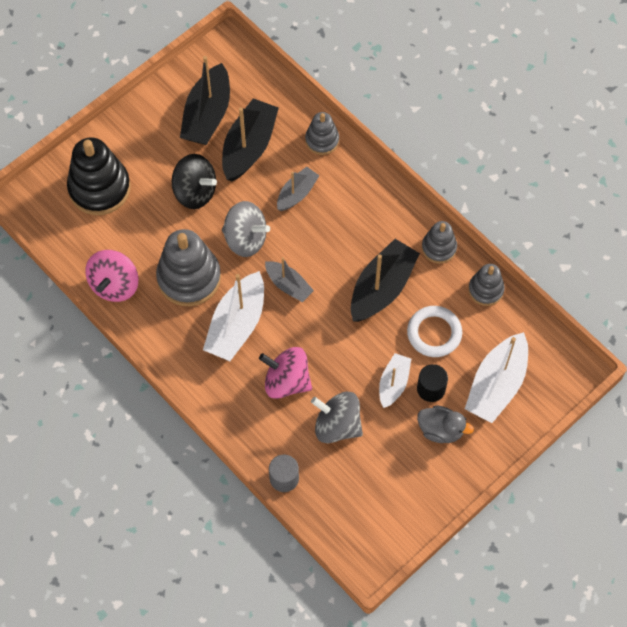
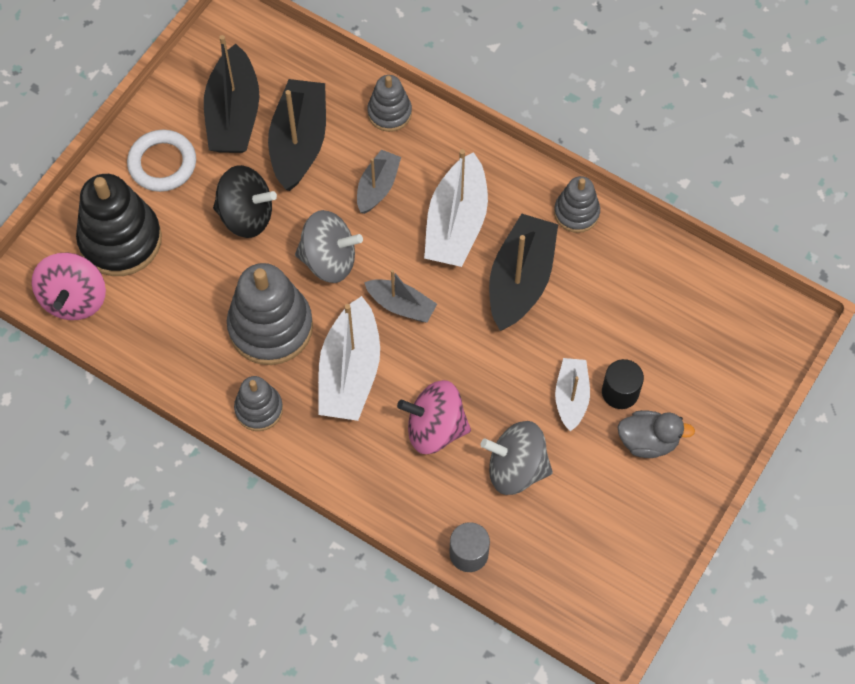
camera: 15 degrees left, 0 degrees up
(115, 285) = (176, 359): pink spinning top -> pink spinning top (74, 299)
(434, 333) = (603, 321): white ring -> white ring (162, 163)
(486, 290) = (650, 251): grey stacking toy -> grey stacking toy (259, 409)
(496, 385) = (700, 366): white boat -> white boat (456, 223)

